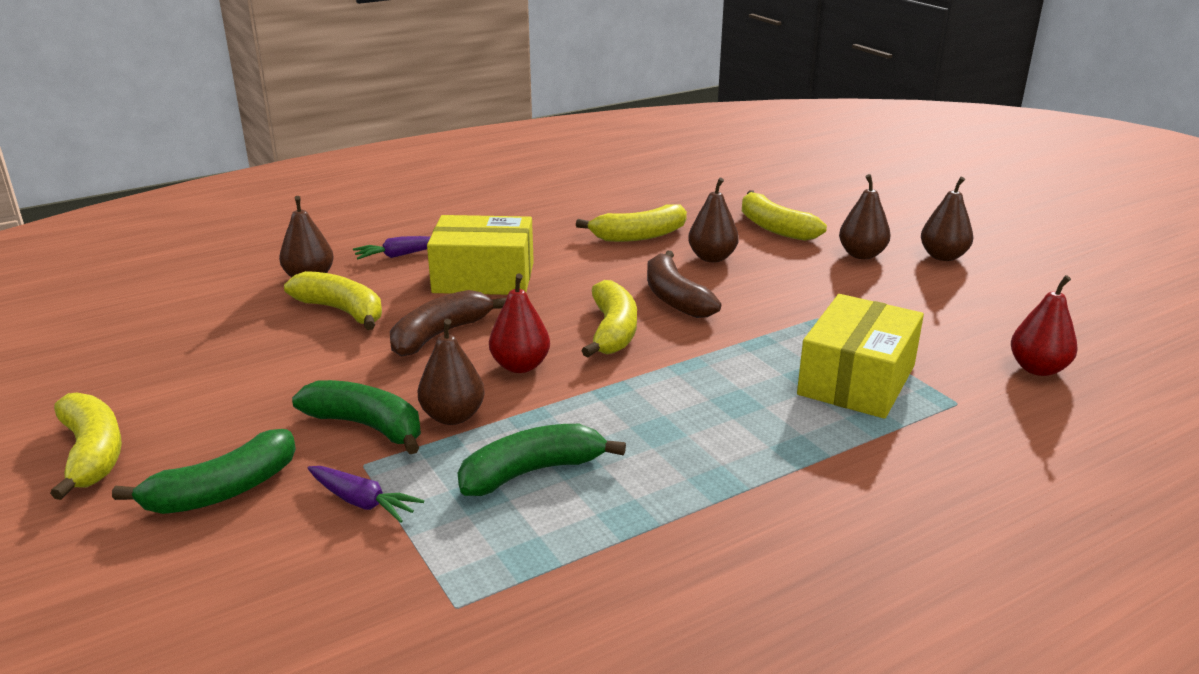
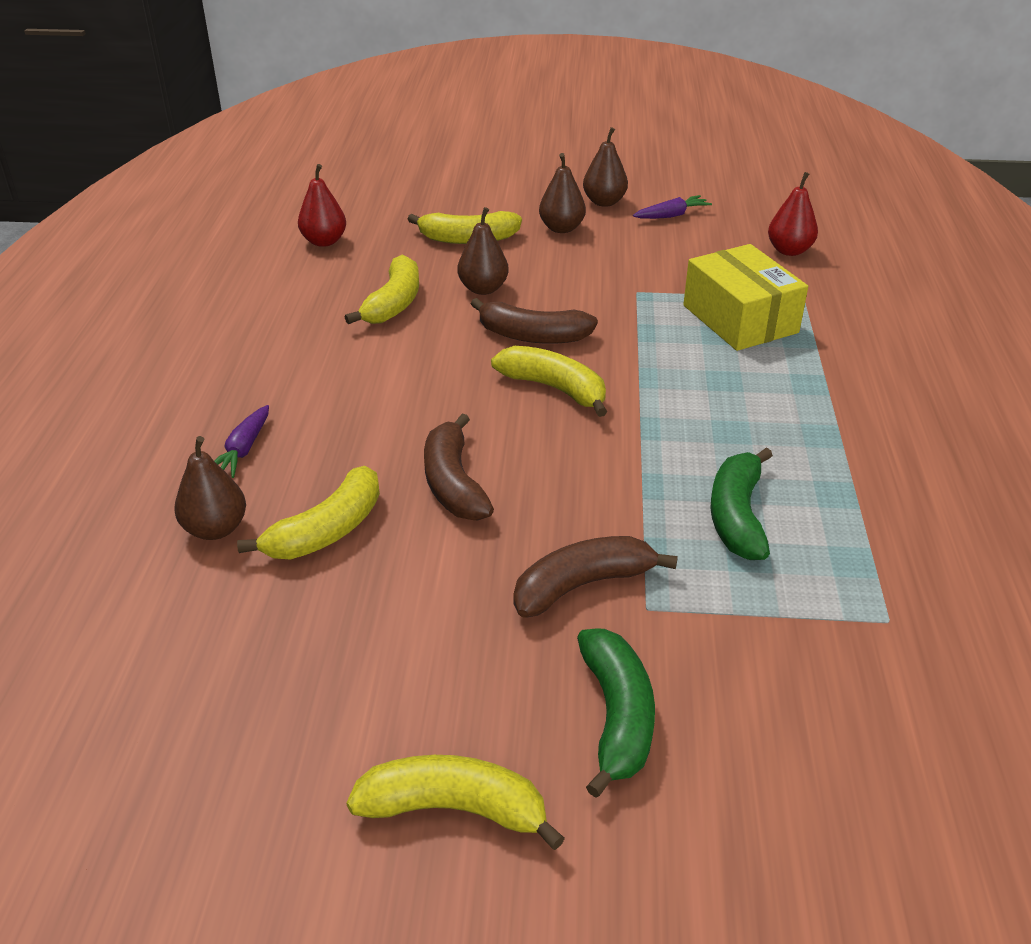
camera: 55 degrees left, 10 degrees up
(341, 311) = (327, 530): yellow banana -> yellow banana turned 150 degrees clockwise
(362, 502) = (707, 627): purple carrot -> purple carrot (671, 215)
(366, 426) = (582, 585): green banana -> brown banana
(453, 416) = (613, 527): brown pear -> none
(483, 277) = (367, 416): yellow box -> none
(520, 366) = (563, 459): red pear -> red pear (324, 241)

